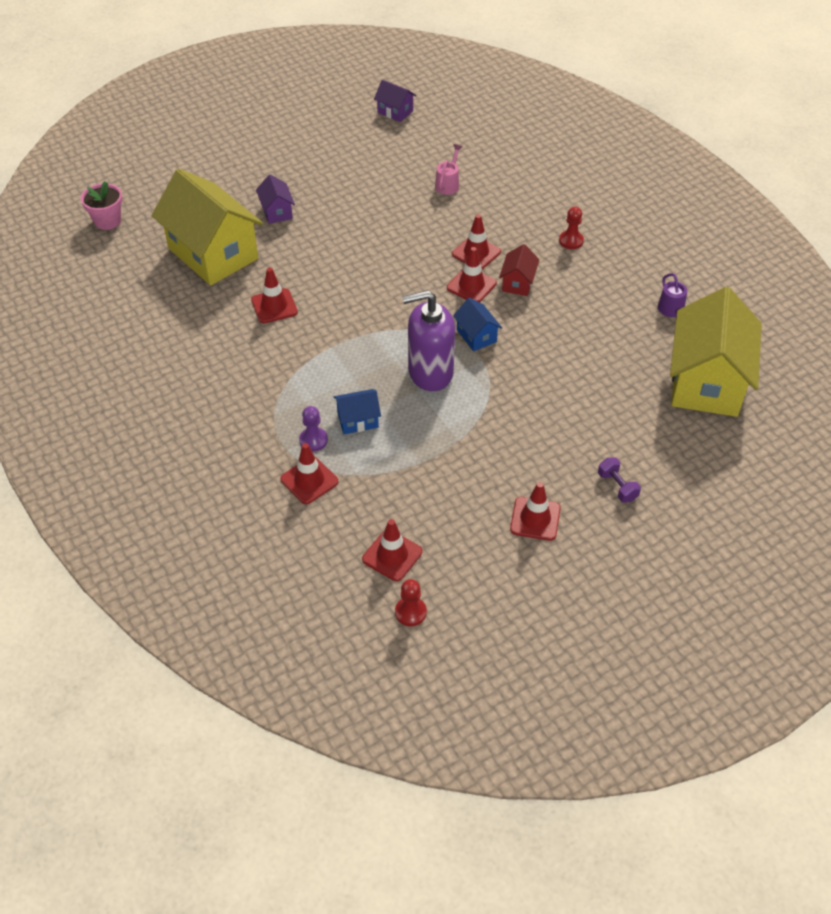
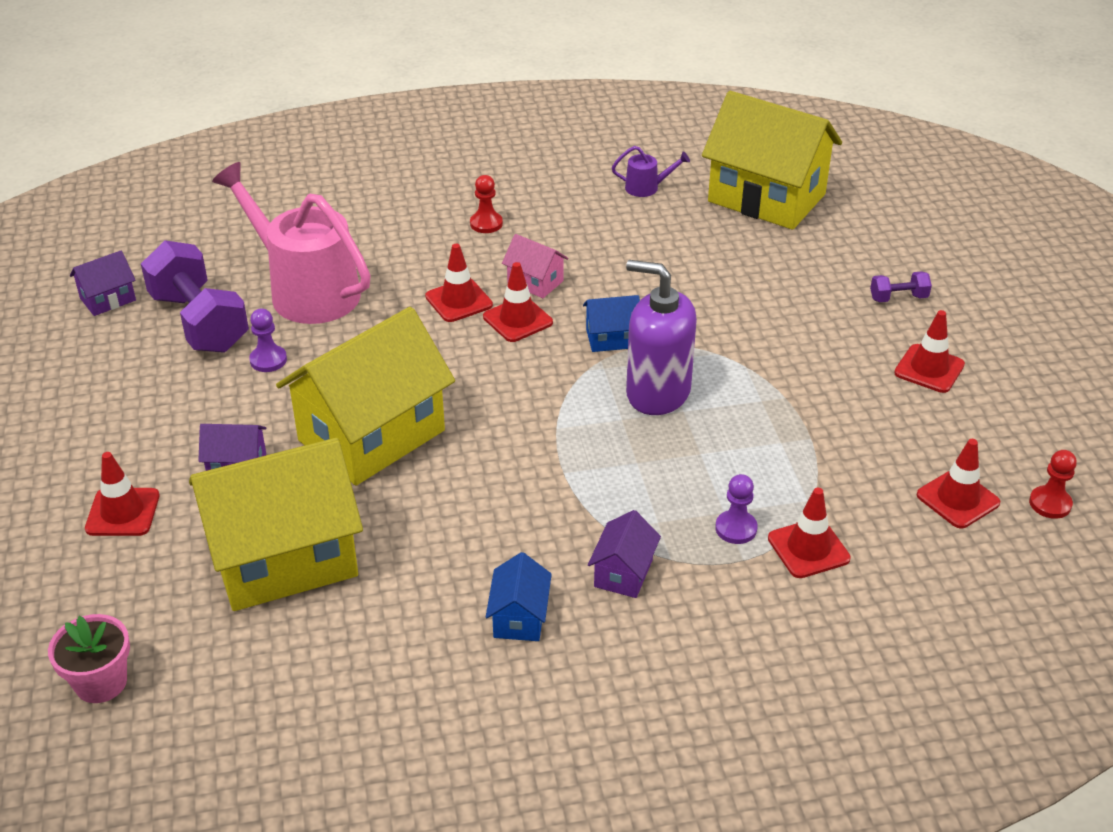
camera: 70 degrees left, 10 degrees down
(253, 395) = (623, 573): none -> purple house
(274, 306) = (447, 513): red traffic cone -> red traffic cone (123, 512)
(327, 255) = (371, 435): none -> yellow house
(358, 420) = (715, 477): blue house -> blue house (519, 618)
(373, 192) = (268, 360): none -> purple pawn
(393, 153) = (199, 322): none -> purple dumbbell
(430, 372) = (657, 393): purple soap dispenser -> purple soap dispenser turned 105 degrees clockwise
(448, 184) = (305, 290): pink watering can -> pink watering can, size x2.44
(518, 283) = (535, 282): red house -> pink house

